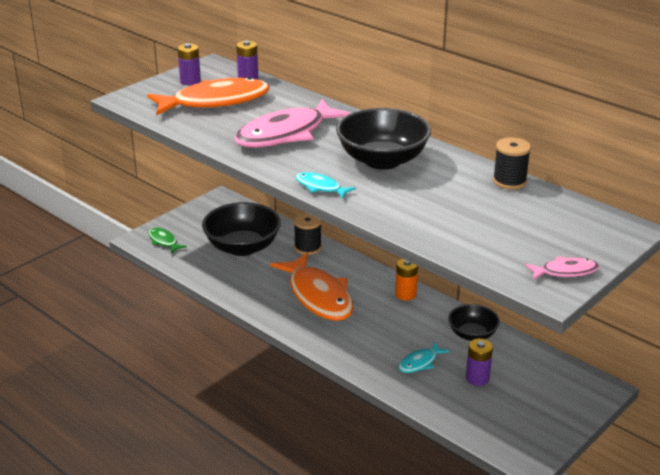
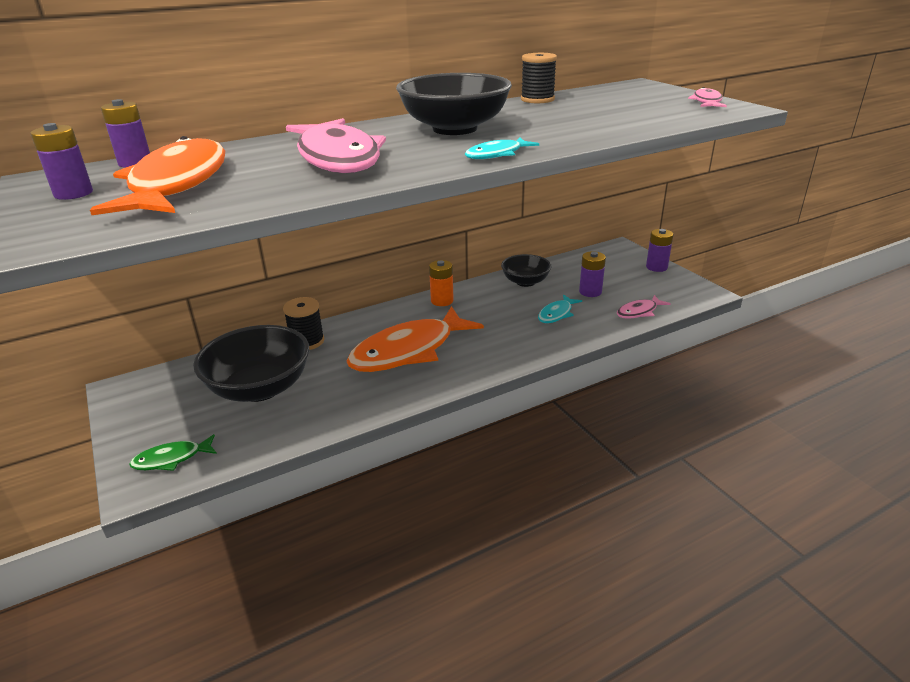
camera: 70 degrees left, 0 degrees up
(318, 296) = (409, 351): orange fish -> orange fish turned 150 degrees clockwise
(420, 362) = (556, 314): turquoise fish -> turquoise fish turned 60 degrees clockwise
(454, 414) = (639, 312): none -> pink fish
(568, 420) = (656, 267): none -> purple battery

